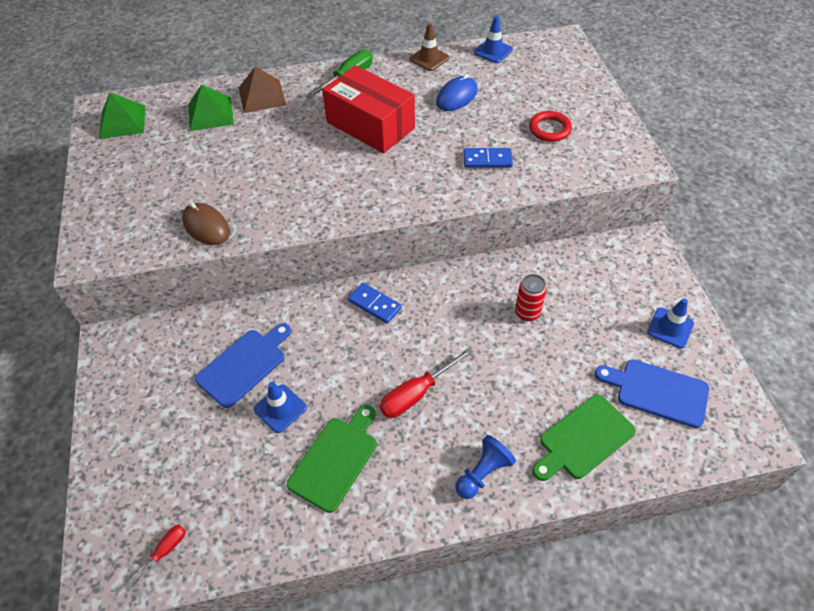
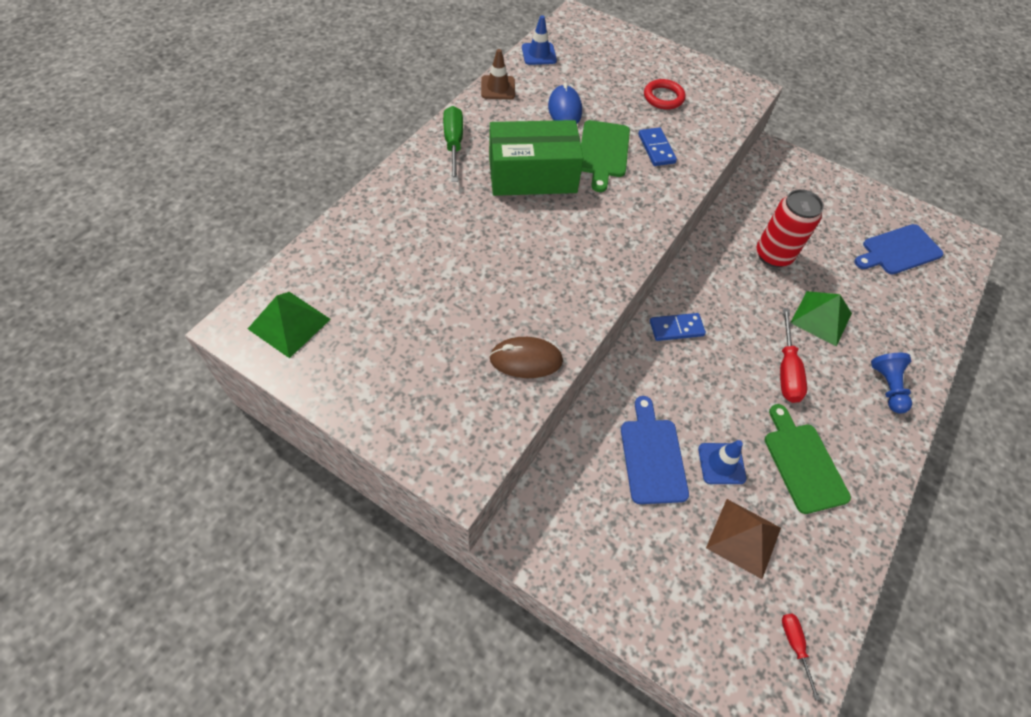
camera: 50 degrees left, 5 degrees up
(210, 114) = (373, 256): green pyramid -> green pyramid (821, 318)
(262, 96) = (398, 207): brown pyramid -> brown pyramid (744, 538)
(370, 125) = (532, 175): red box -> green box
(487, 160) = (656, 149): blue domino -> blue domino turned 60 degrees counterclockwise
(527, 313) = (773, 255): red can -> red can, size x1.63
(583, 438) = (903, 314): green cutting board -> green cutting board (603, 152)
(670, 328) = (855, 203): blue traffic cone -> none

